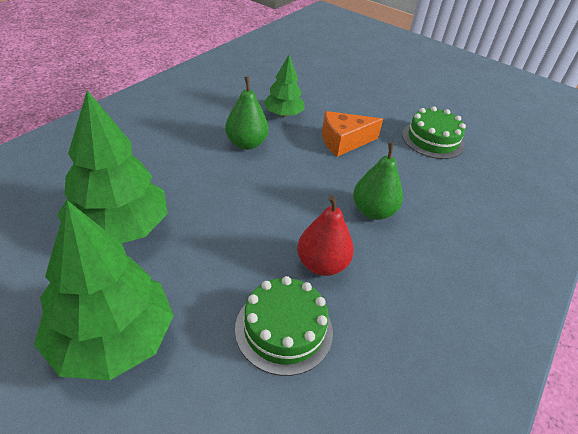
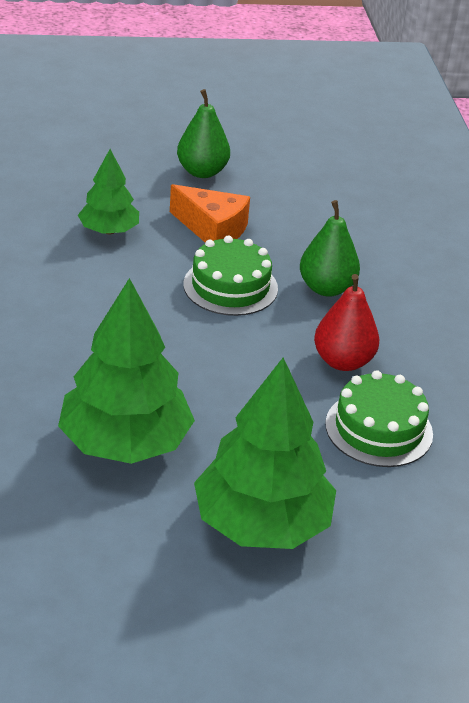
camera: 40 degrees left, 5 degrees down
(246, 144) = (119, 287): green pear -> green pear (202, 172)
(344, 141) = (212, 229): orange cheese -> orange cheese turned 90 degrees counterclockwise
(432, 140) = (292, 180): green cake -> green cake (230, 286)

